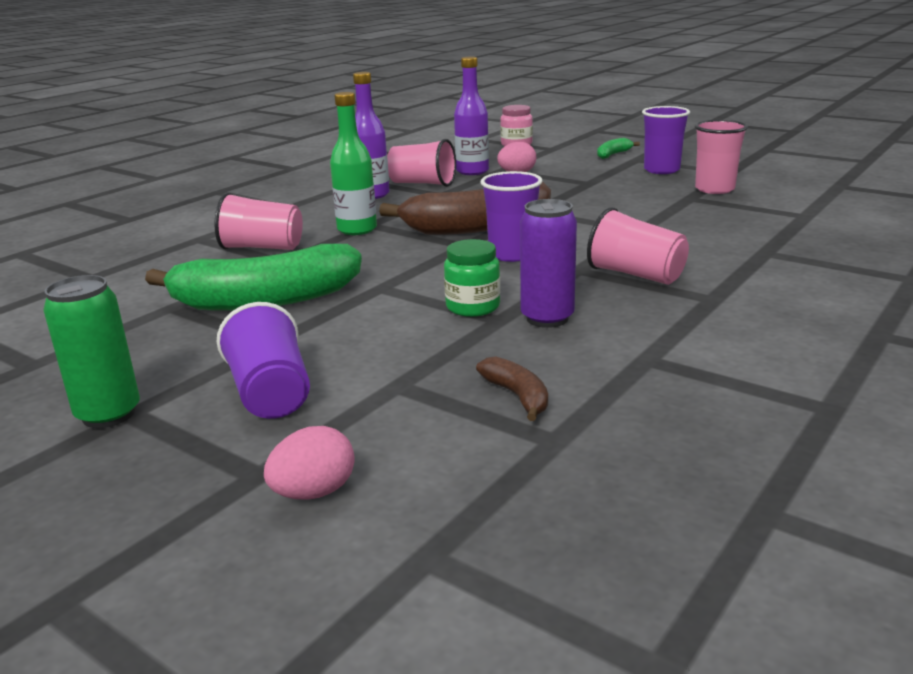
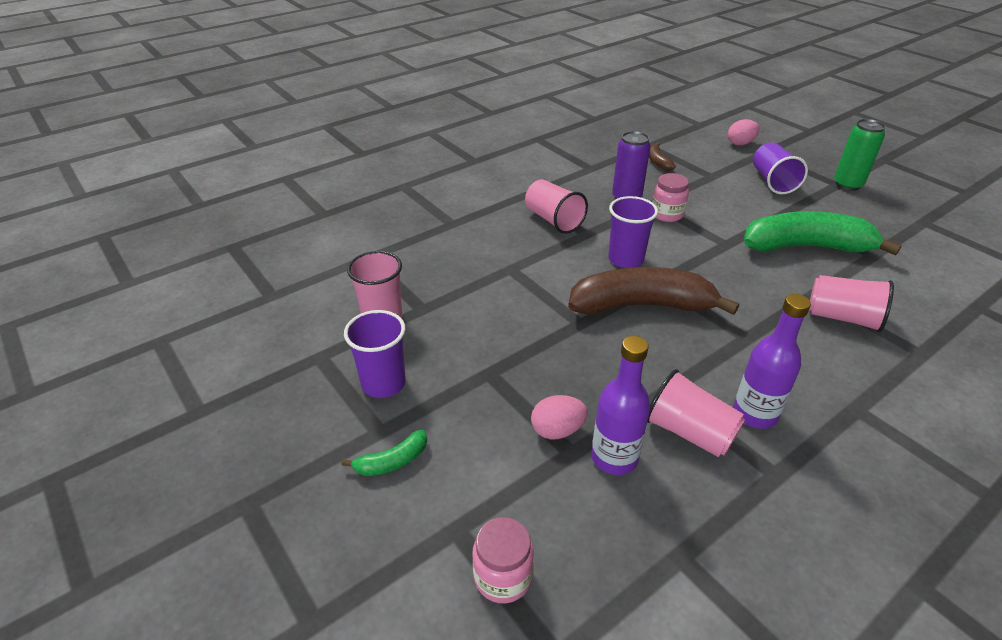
camera: 165 degrees left, 15 degrees up
(357, 229) = (758, 329): green bottle -> none
(473, 307) = (667, 214): green jar -> pink jar

